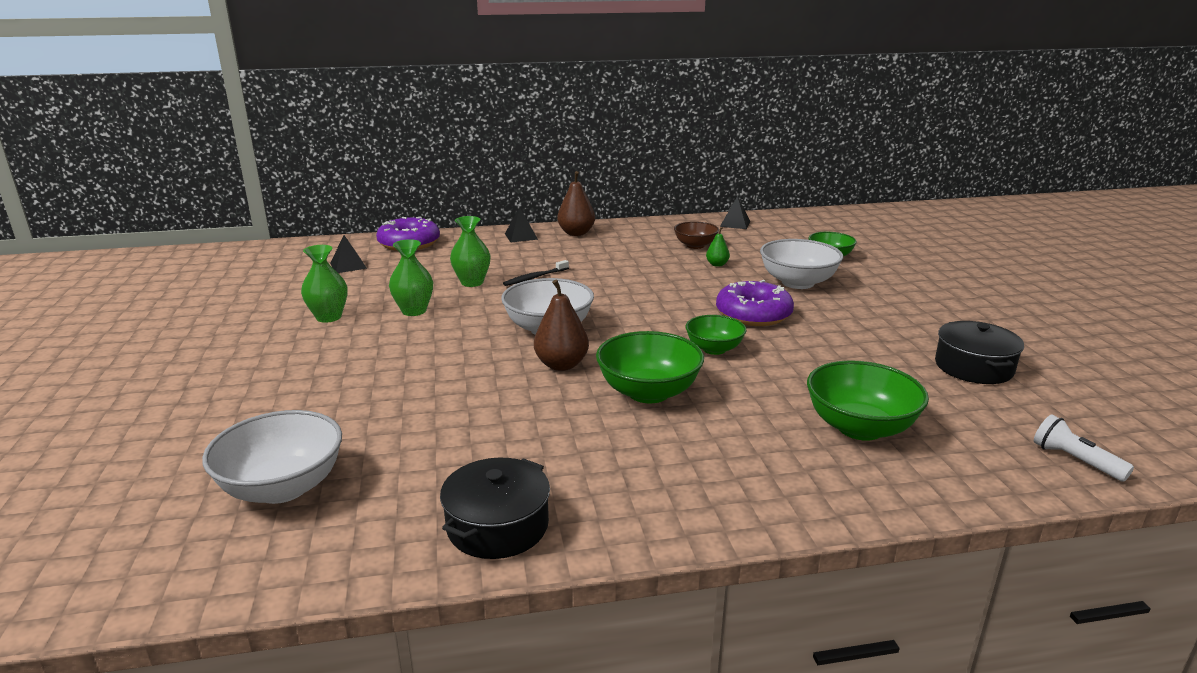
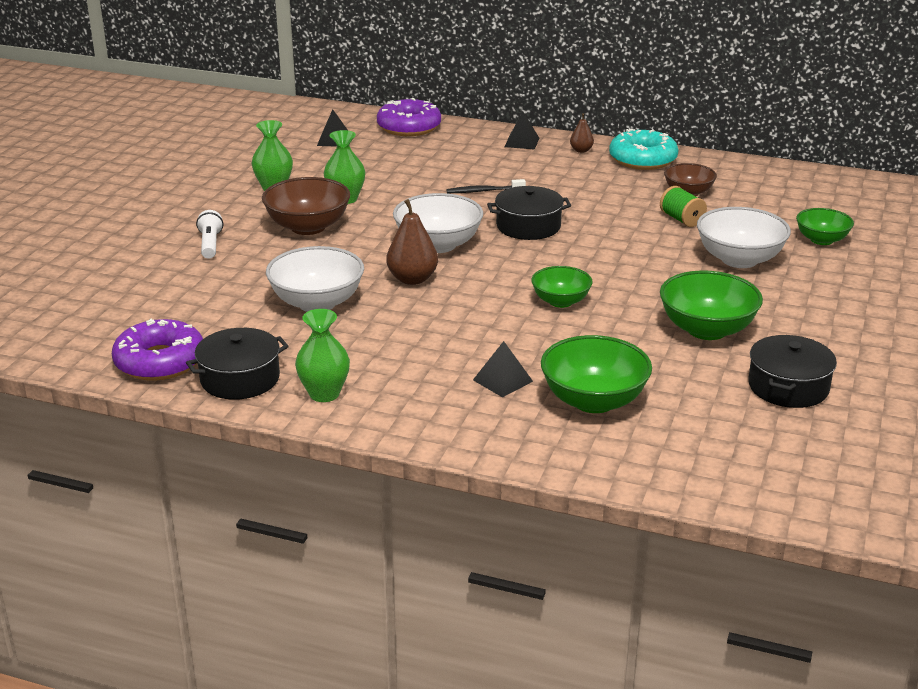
camera: 30 degrees right, 5 degrees up
(282, 487) = (133, 312): white bowl -> white bowl (317, 303)
(403, 344) = (308, 227): none -> brown bowl
(472, 282) = (422, 182): green vase -> green vase (324, 394)
(576, 233) = (581, 150): brown pear -> brown pear, size x0.56
(607, 296) = (528, 226): none -> black pot
(631, 230) = (643, 159): none -> turquoise donut
(648, 392) = (455, 321): green bowl -> green bowl (707, 329)
(717, 264) = (681, 219): green pear -> green spool
(735, 223) = (771, 176): black pyramid -> black pyramid (503, 380)
(753, 314) = (645, 279): purple donut -> purple donut (160, 362)
(1075, 460) = (745, 483): white flashlight -> white flashlight (210, 244)

